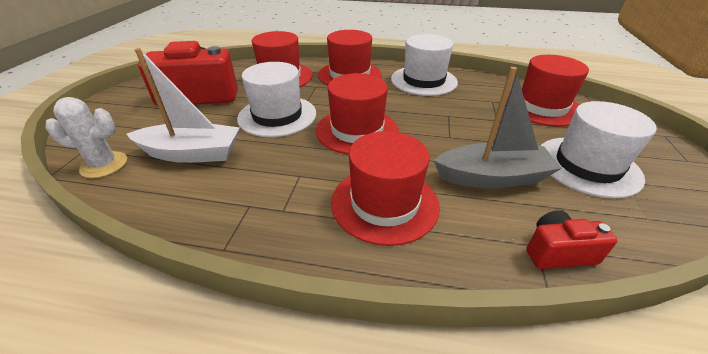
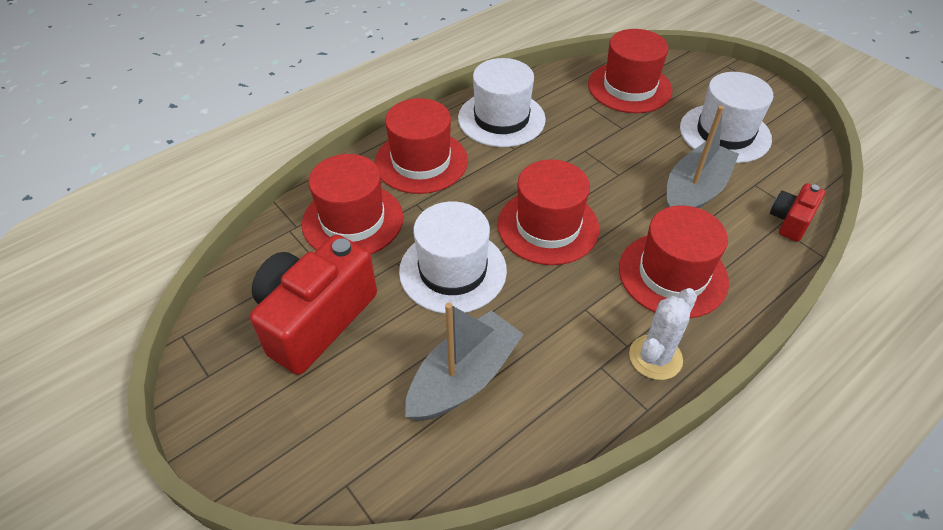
camera: 50 degrees left, 10 degrees up
(104, 165) = (410, 470): white cactus -> white cactus (655, 357)
(192, 153) = (463, 378): white boat -> grey boat

